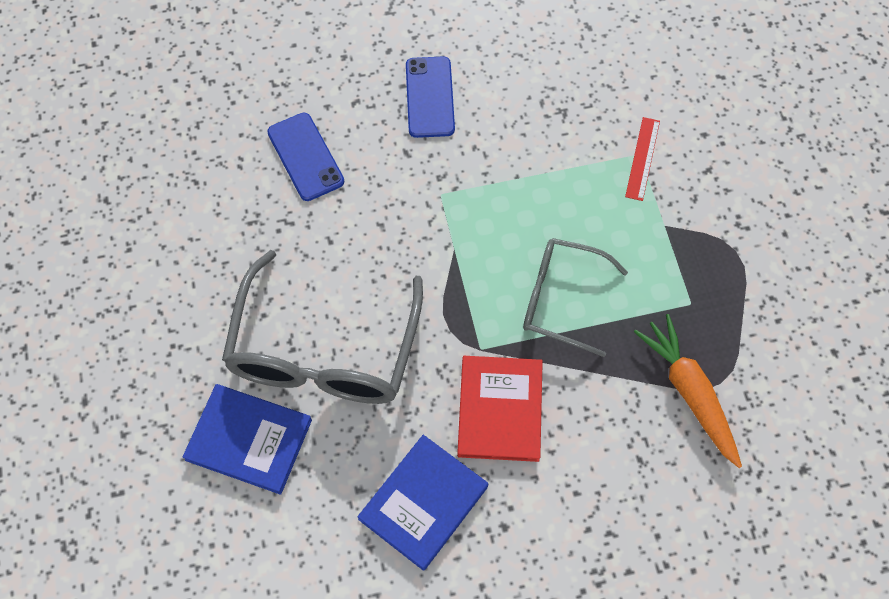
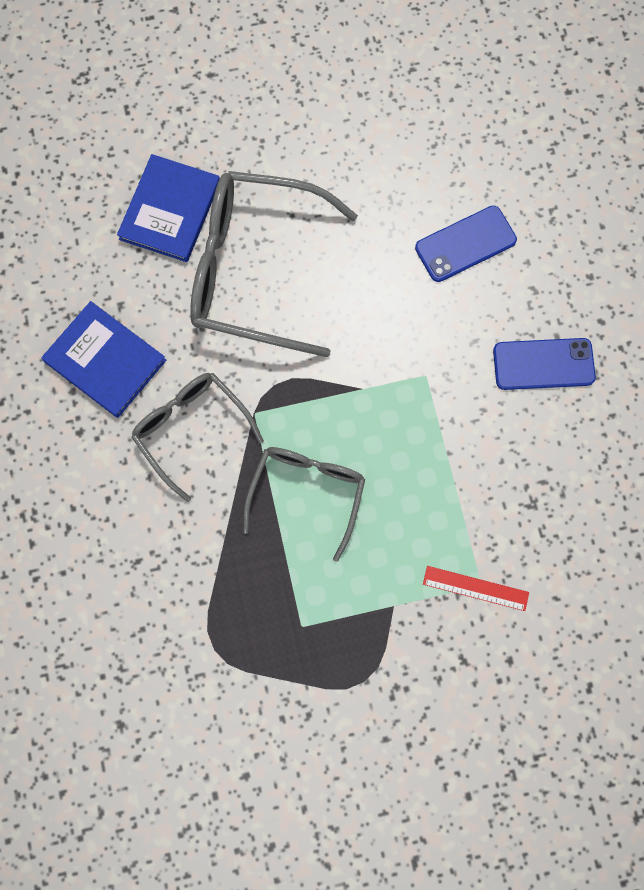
camera: 90 degrees right, 10 degrees up
(500, 410) = (192, 430): red book -> grey glasses
(689, 393) = (204, 616): orange carrot -> none

